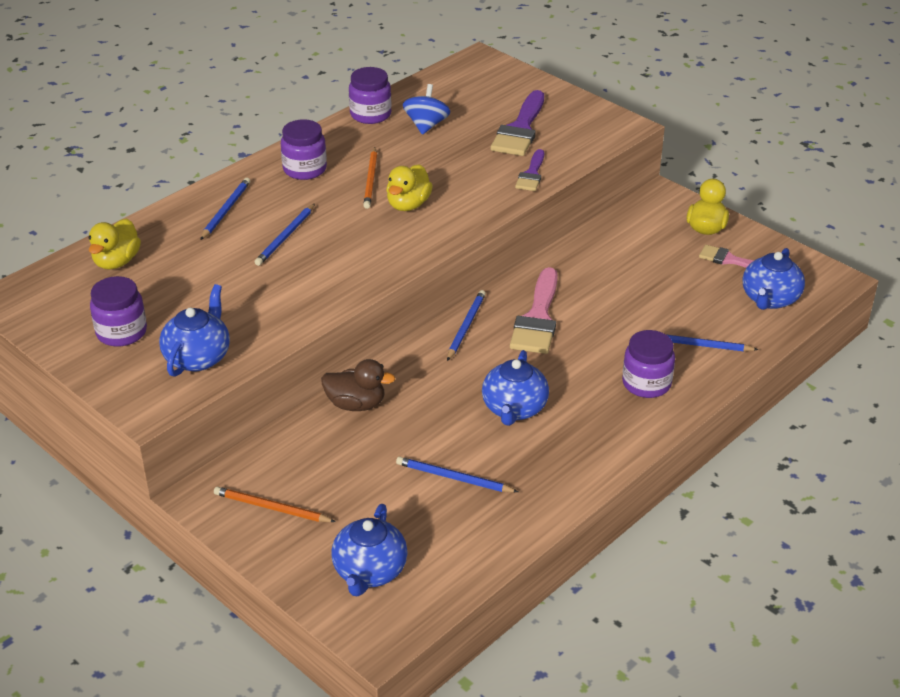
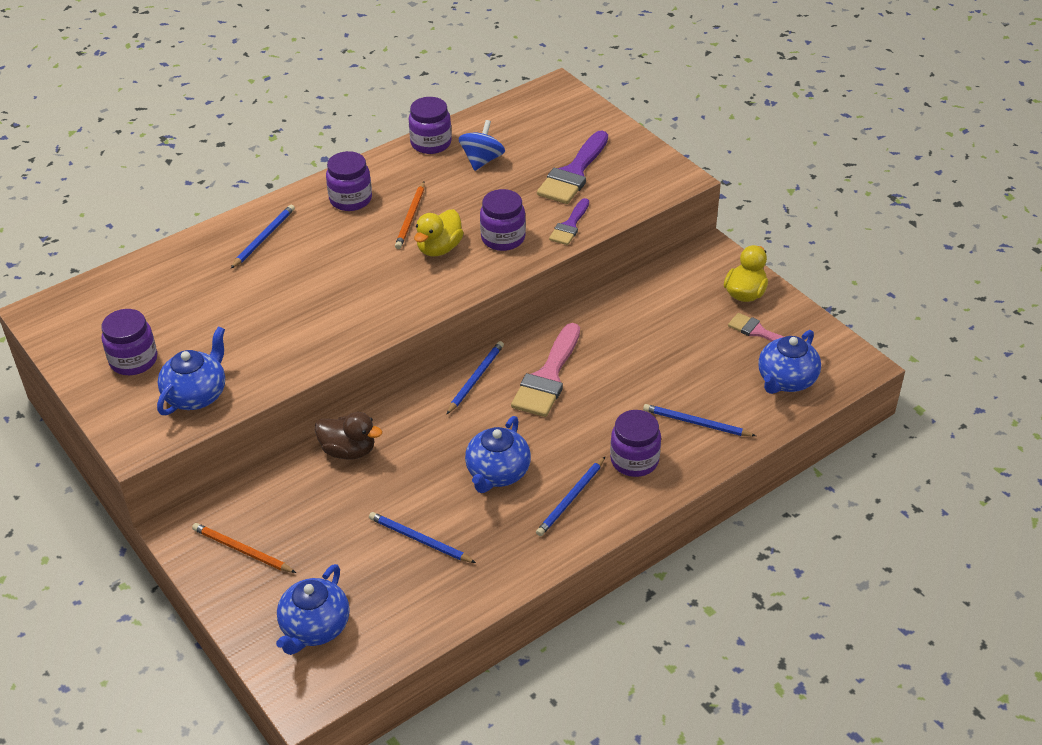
camera: 10 degrees right, 5 degrees up
(117, 262) = (148, 284): yellow duck -> none
(285, 237) = (312, 273): blue pencil -> blue pencil (571, 499)
(469, 190) = (503, 238): none -> purple jar

